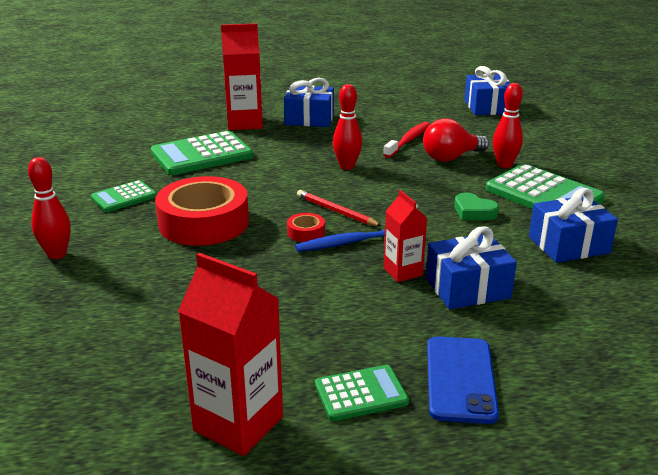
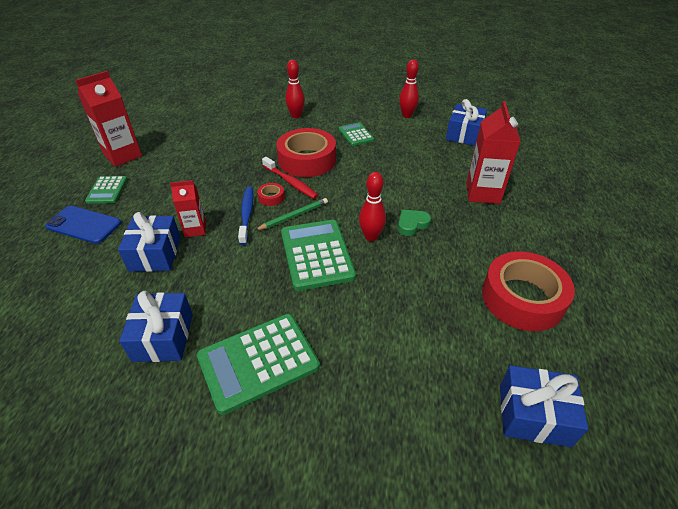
camera: 105 degrees right, 15 degrees up
(201, 155) = (416, 166): green calculator -> green calculator (317, 254)
(309, 119) = (492, 233): blue gift -> blue gift (464, 134)
(336, 211) = (293, 216): red pencil -> green pencil
(385, 109) = (522, 298): none -> red tape
(408, 141) = (422, 293): red toothbrush -> red toothbrush (290, 182)
(451, 158) = (369, 315): red light bulb -> none
(473, 212) = (252, 293): green heart -> green heart (412, 224)
(504, 165) = (337, 356): red bowling pin -> red bowling pin (407, 115)

